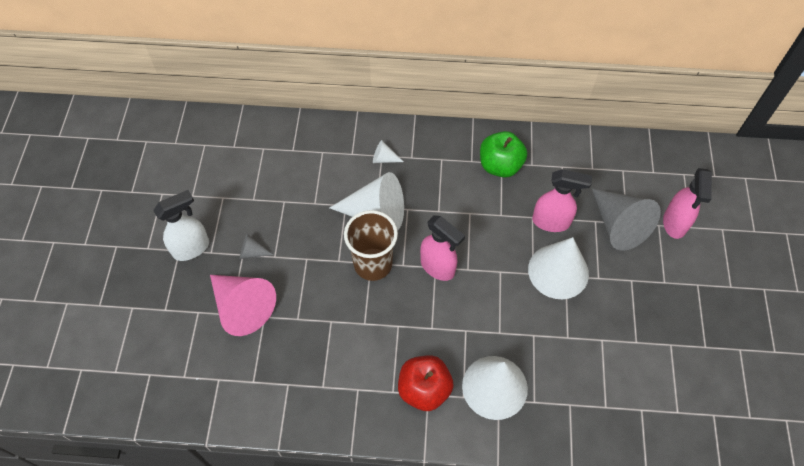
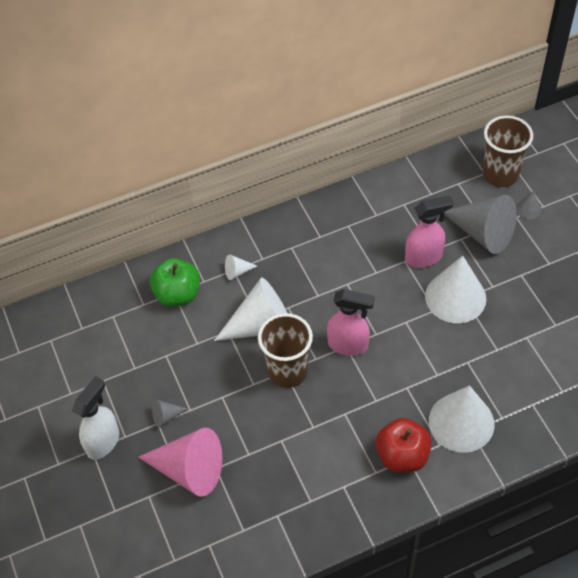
camera: 25 degrees left, 5 degrees down
(500, 165) = (348, 229): green apple -> green apple (177, 294)
(667, 180) = (500, 174): none -> brown cup
(674, 223) = (528, 209): pink spray bottle -> grey cone

